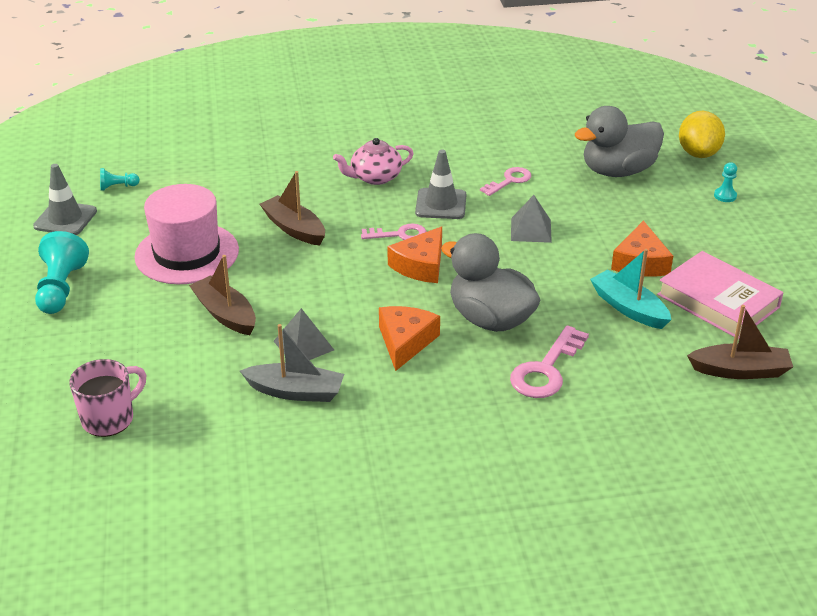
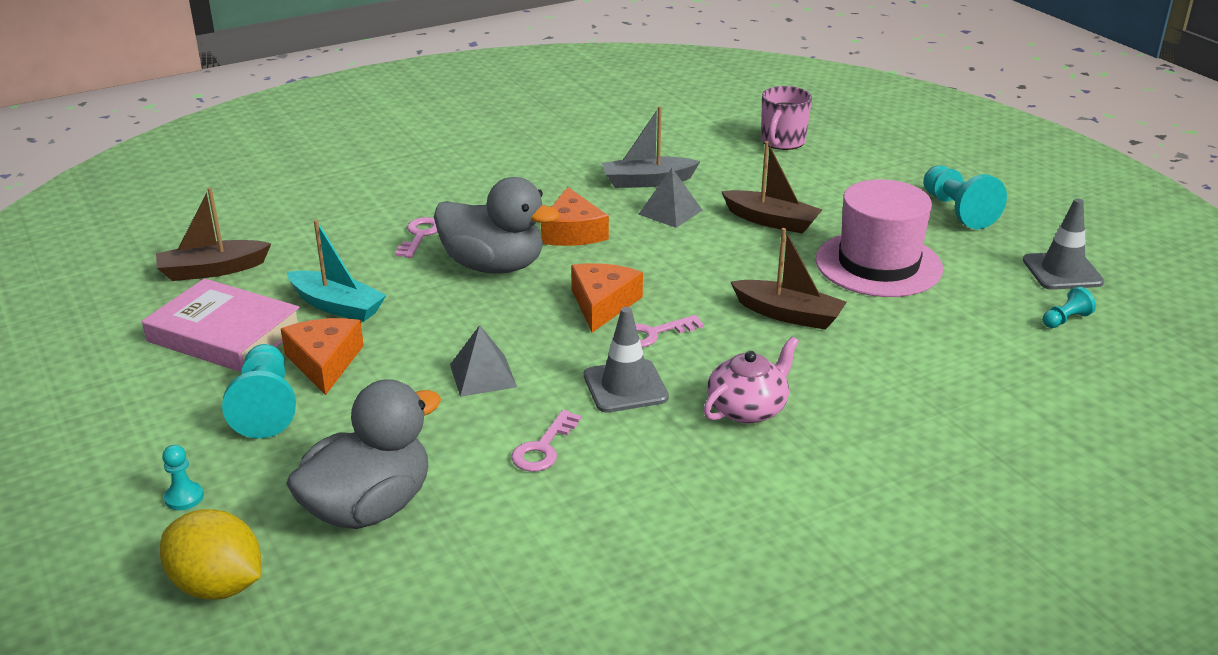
camera: 160 degrees right, 5 degrees down
(546, 370) = (419, 235): pink key -> pink key, size x0.65
(681, 238) = (265, 407): none -> turquoise pawn
(698, 153) = (218, 586): yellow lemon -> yellow lemon turned 45 degrees counterclockwise

